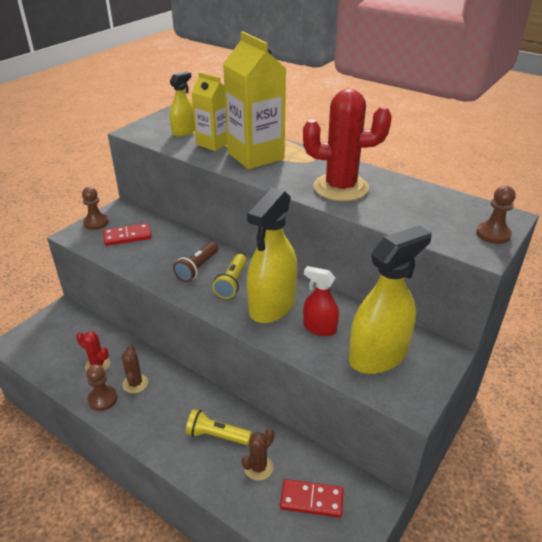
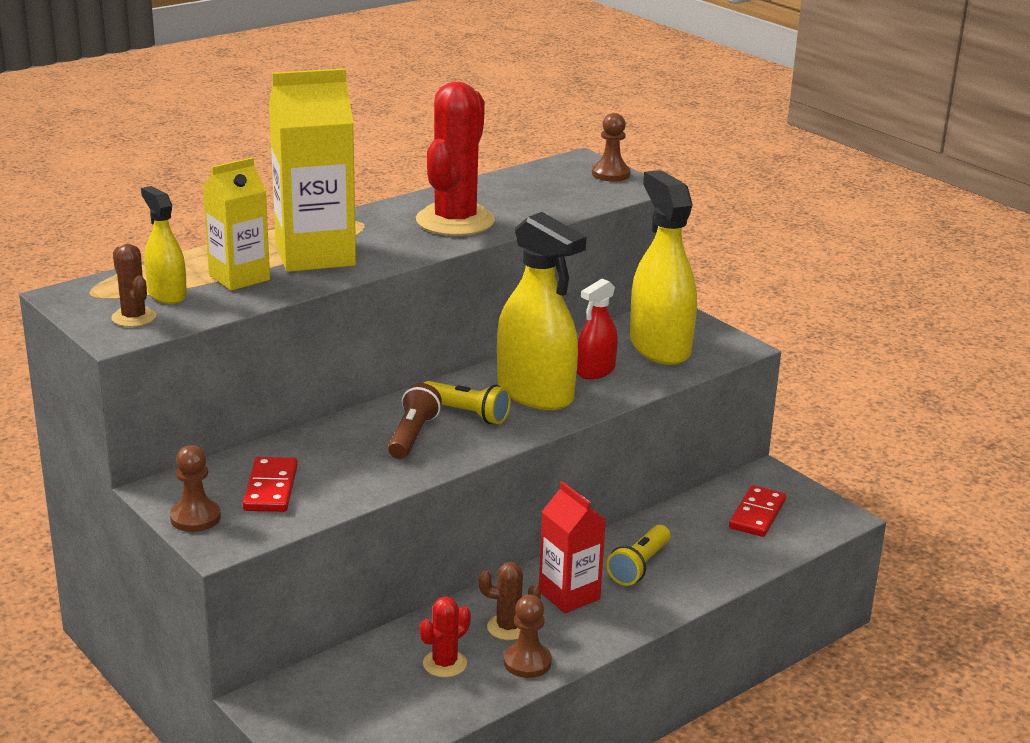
camera: 75 degrees left, 10 degrees down
(174, 405) = (569, 595): none -> red carton
(197, 268) = (412, 435): brown flashlight -> brown flashlight turned 120 degrees counterclockwise
(258, 467) = (701, 542): brown cactus -> brown cactus (134, 317)

